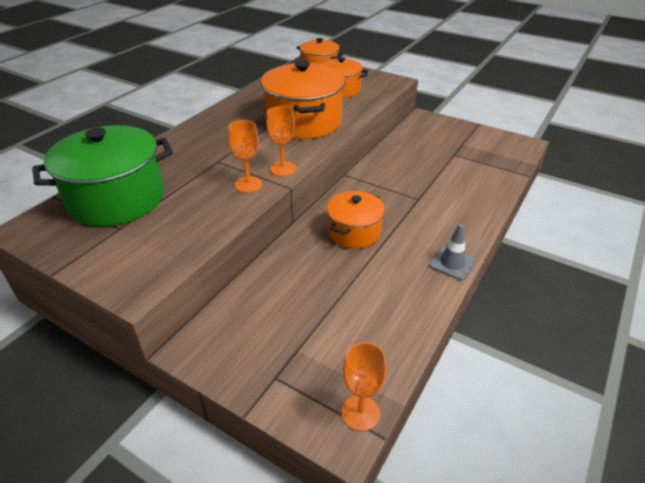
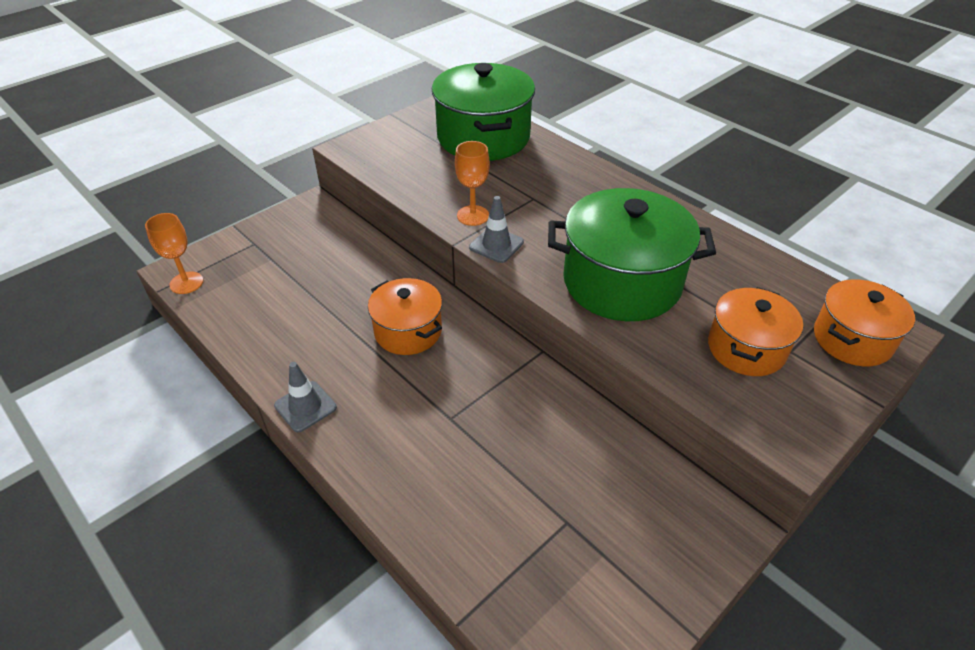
camera: 105 degrees right, 5 degrees up
(283, 169) = (496, 245): orange goblet -> grey traffic cone
(304, 122) = (622, 282): orange pot -> green pot

